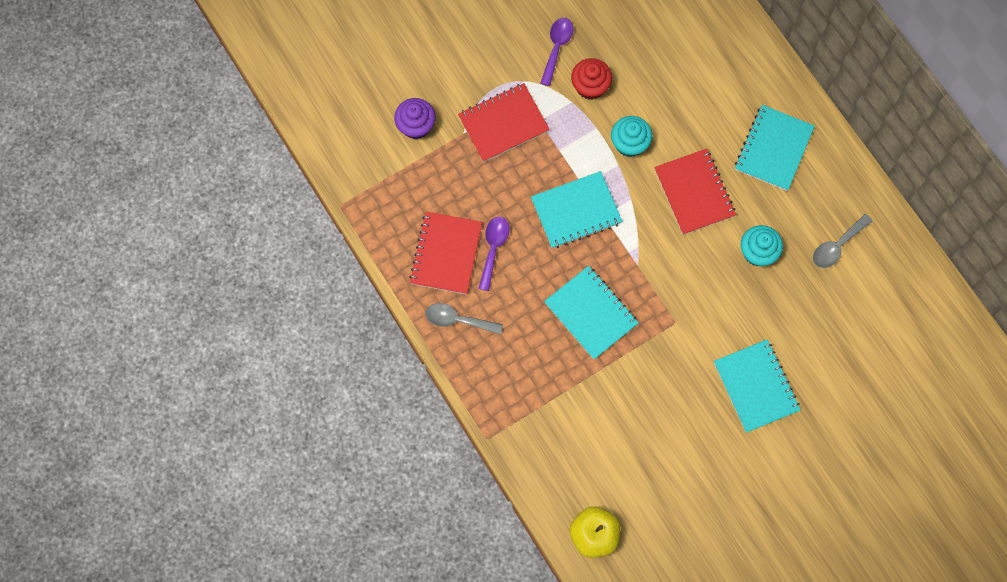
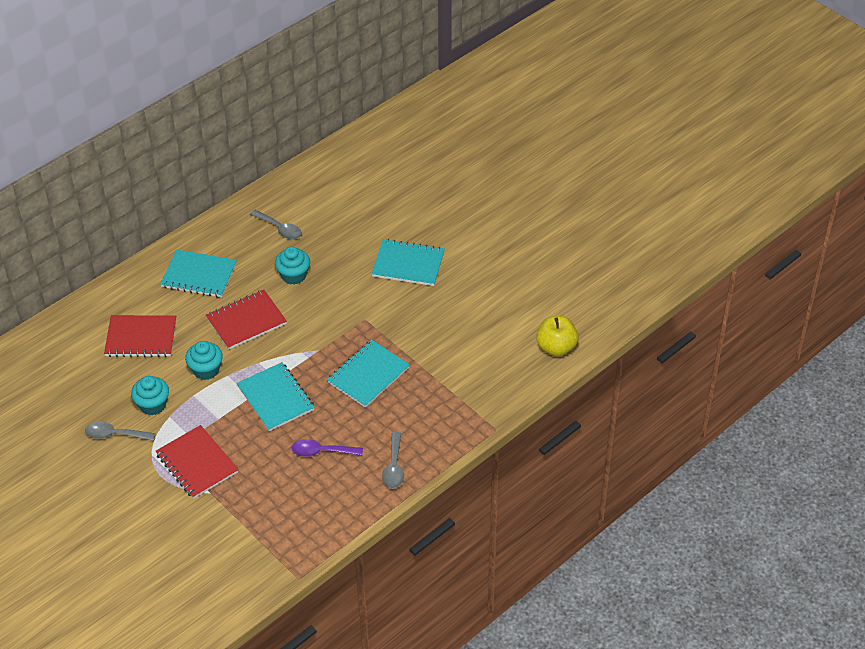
camera: 100 degrees left, 25 degrees down
(416, 126) = (207, 531): purple cupcake -> none
(446, 254) = (333, 486): red notebook -> red notebook (141, 338)
(556, 48) = (115, 435): purple spoon -> grey spoon
(590, 86) = (152, 405): red cupcake -> turquoise cupcake
(756, 386) = (408, 264): turquoise notebook -> turquoise notebook turned 45 degrees clockwise

